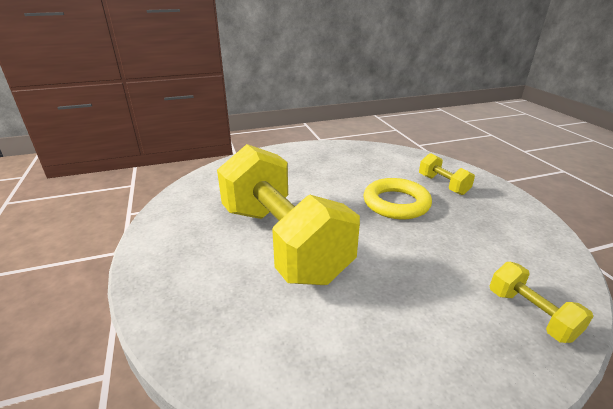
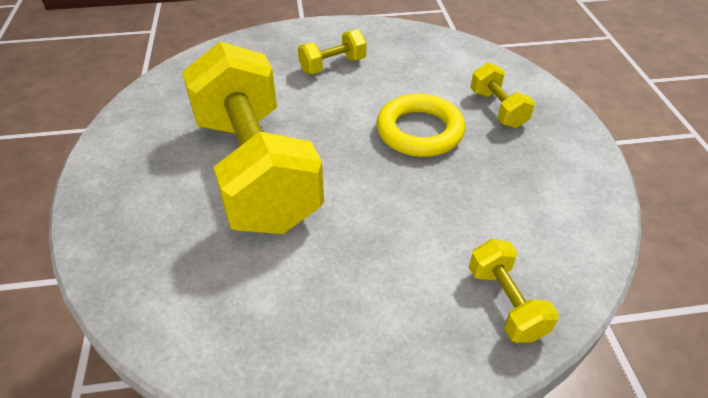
camera: 10 degrees right, 15 degrees up
(312, 169) = (332, 65): none -> yellow dumbbell

